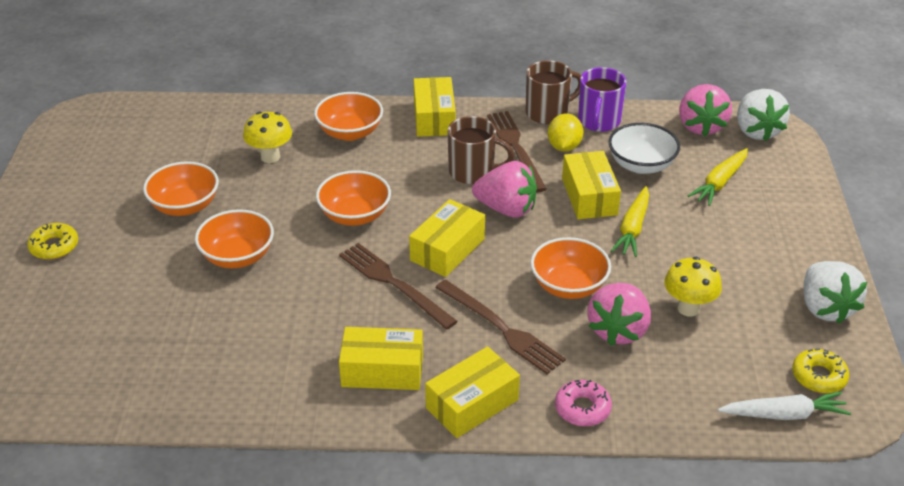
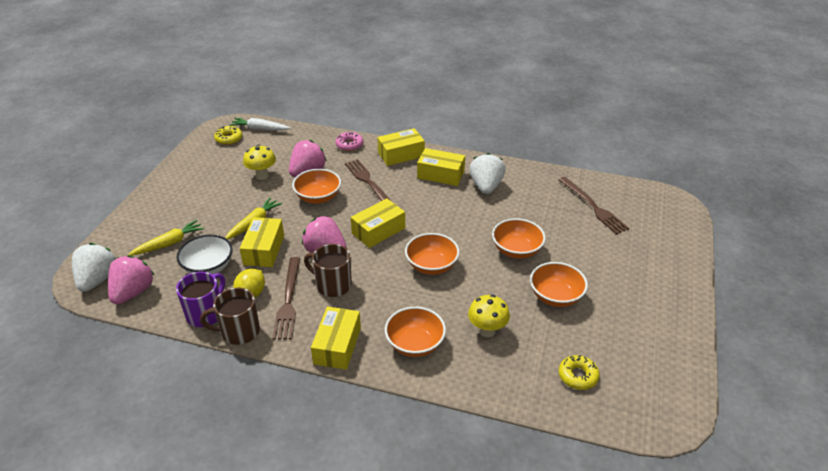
camera: 165 degrees left, 0 degrees up
(54, 246) = (647, 280): yellow donut -> yellow donut (578, 376)
(393, 284) = (420, 216): brown fork -> brown fork (593, 207)
(825, 308) = (191, 164): white strawberry -> white strawberry (486, 186)

